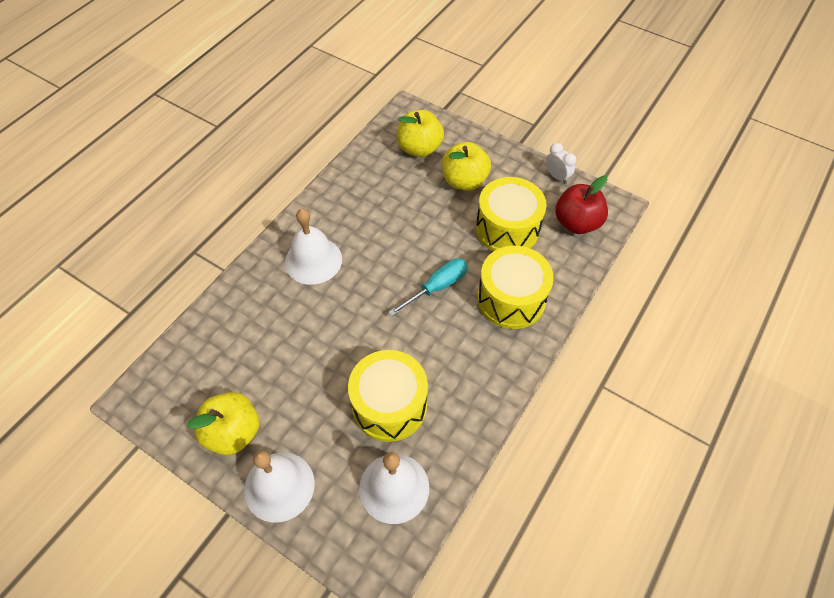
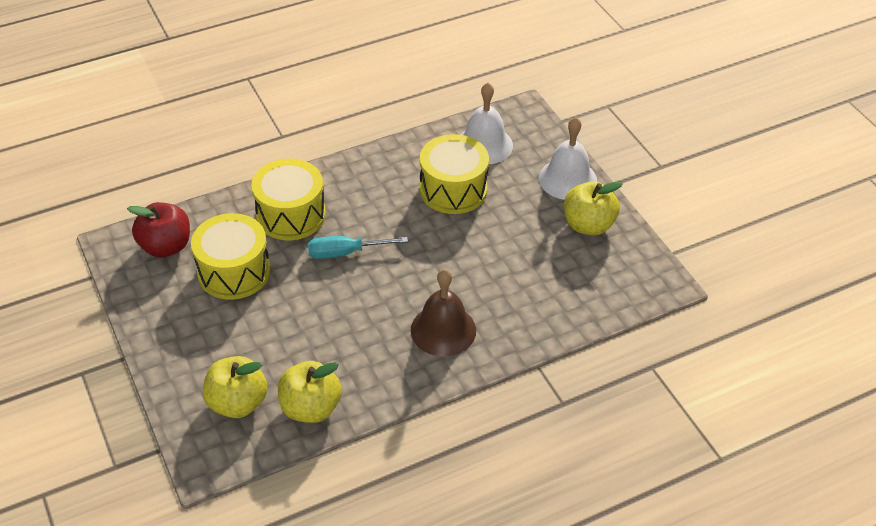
camera: 150 degrees left, 10 degrees down
(313, 260) = (443, 330): white bell -> brown bell
(464, 181) = (226, 339): yellow apple -> yellow apple (311, 408)
(557, 176) = (131, 298): white clock -> none

